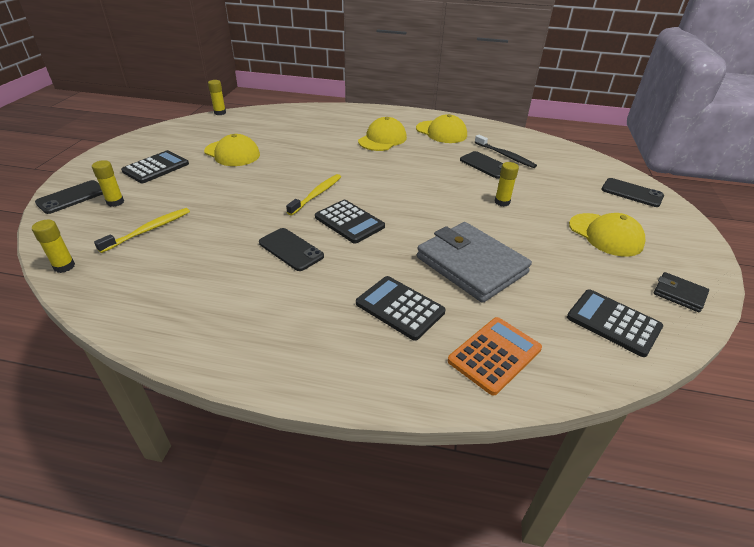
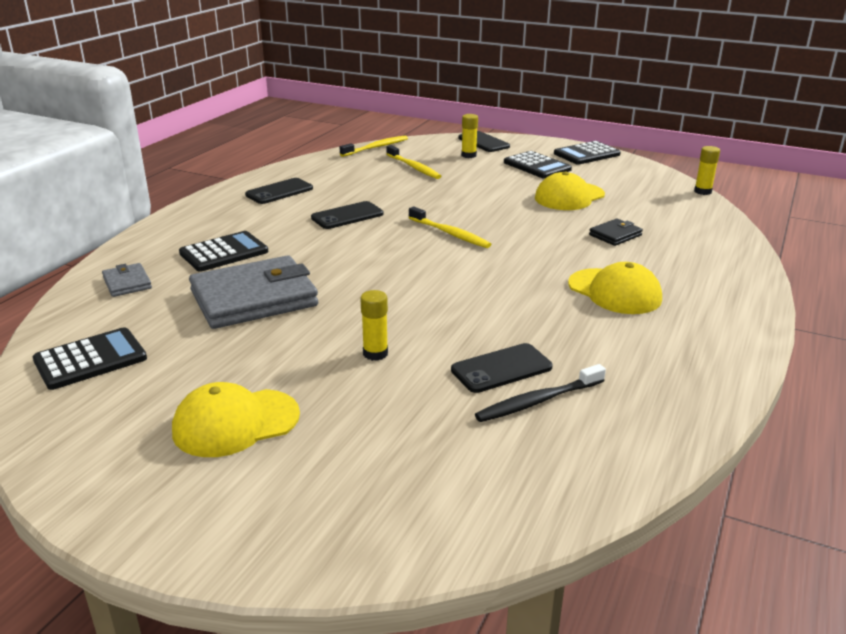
camera: 105 degrees right, 10 degrees down
(64, 266) = (376, 147): yellow glue stick -> yellow toothbrush
(349, 222) = (381, 245): black calculator -> black calculator (586, 154)
(441, 132) = (651, 352): yellow cap -> none
(494, 355) = (127, 283): orange calculator -> grey wallet
(631, 193) = (336, 520): black phone -> black phone (279, 192)
(679, 294) = (73, 433): black wallet -> black wallet (615, 235)

